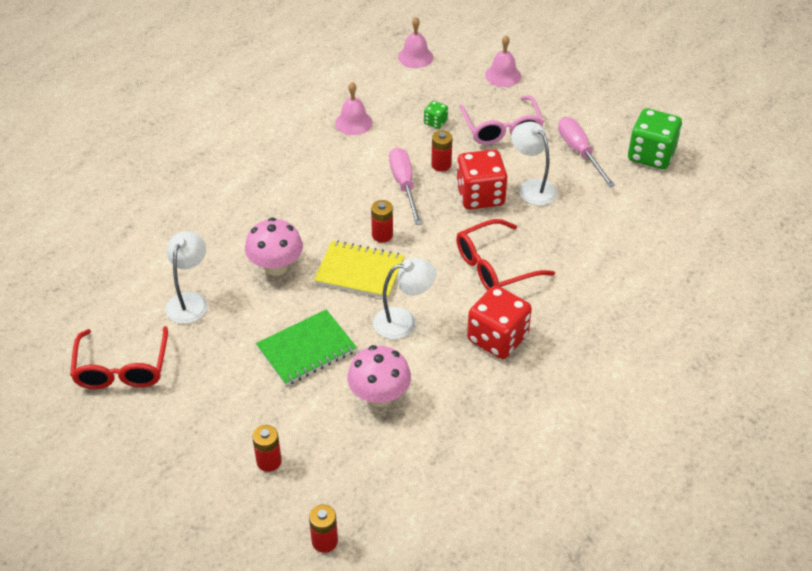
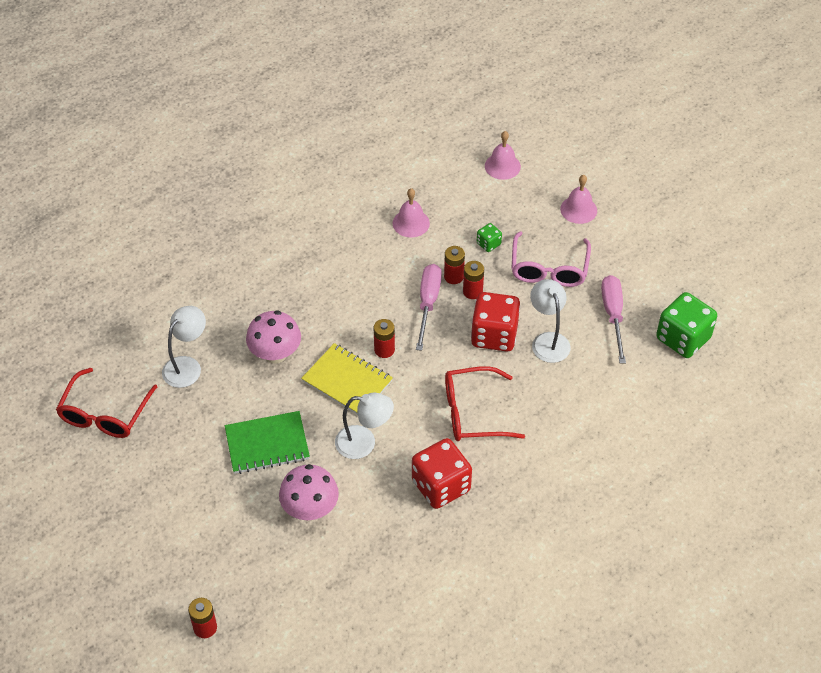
camera: 20 degrees right, 5 degrees up
(269, 461) = (190, 540): red battery -> red battery (453, 277)

